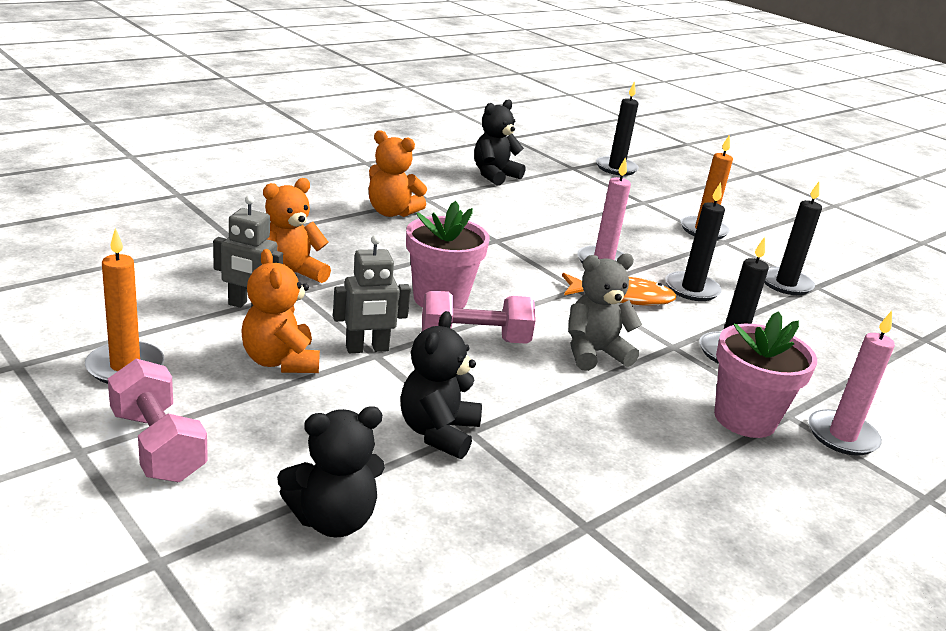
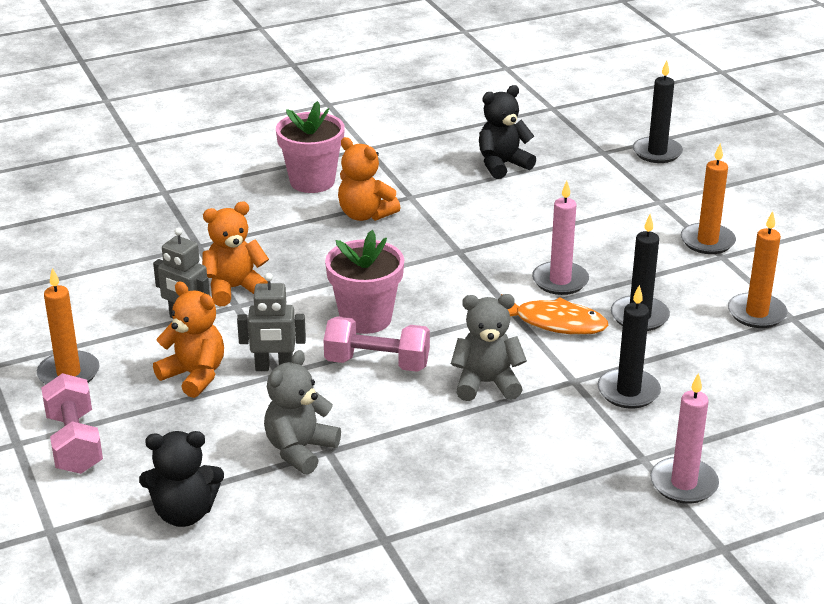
camera: 20 degrees right, 5 degrees up
(280, 361) = (194, 375): orange teddy bear -> orange teddy bear turned 135 degrees clockwise
(438, 432) = (300, 450): black teddy bear -> grey teddy bear
(745, 419) = (595, 459): pink flower pot -> pink flower pot (312, 181)
(785, 284) = (756, 313): black candle -> orange candle

